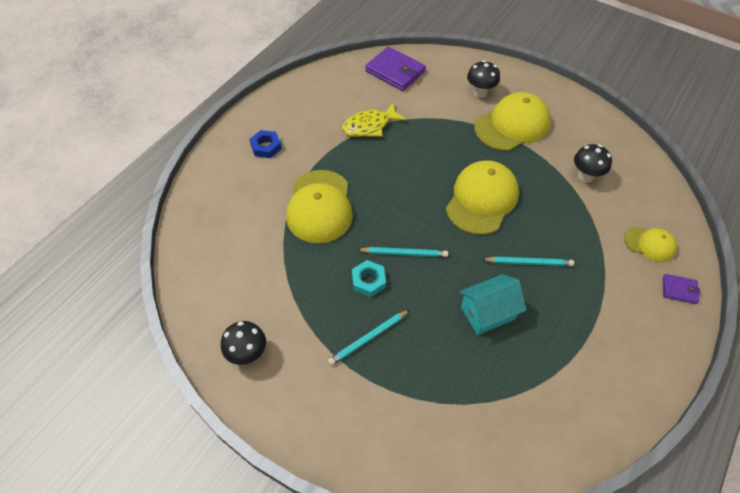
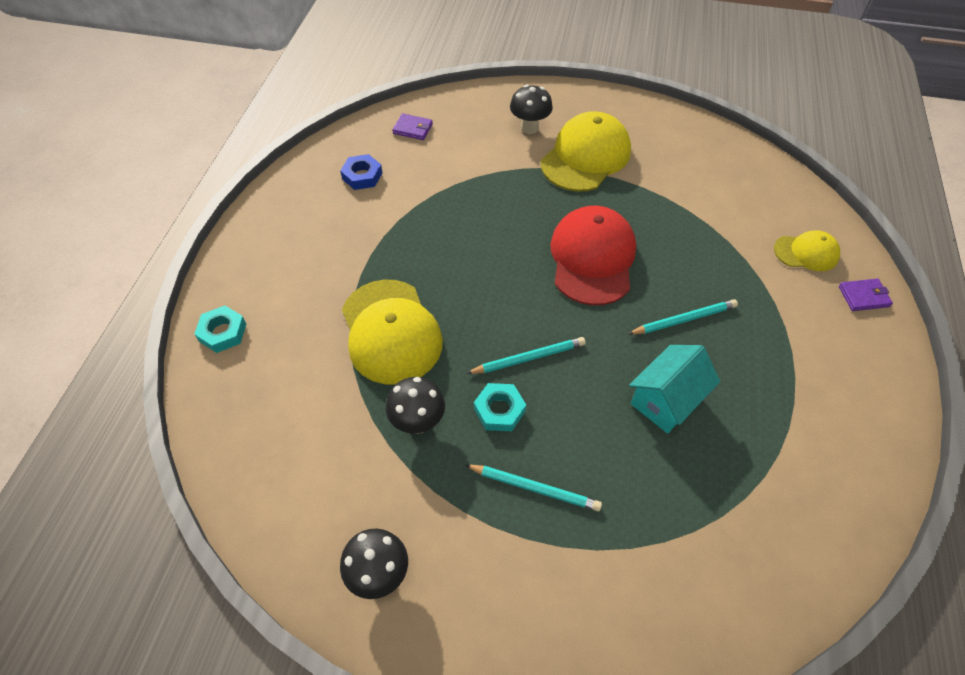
camera: 20 degrees left, 0 degrees up
(214, 174) = (223, 332): none -> turquoise nut
(266, 147) = (282, 273): blue nut -> blue nut (362, 176)
(368, 338) = (534, 488): turquoise pencil -> turquoise pencil turned 105 degrees counterclockwise
(369, 126) = (410, 206): yellow fish -> none
(395, 71) = (413, 129): purple wallet -> purple wallet, size x0.52
(482, 199) = (592, 258): yellow cap -> red cap
(585, 176) = (697, 194): black mushroom -> black mushroom (418, 422)

